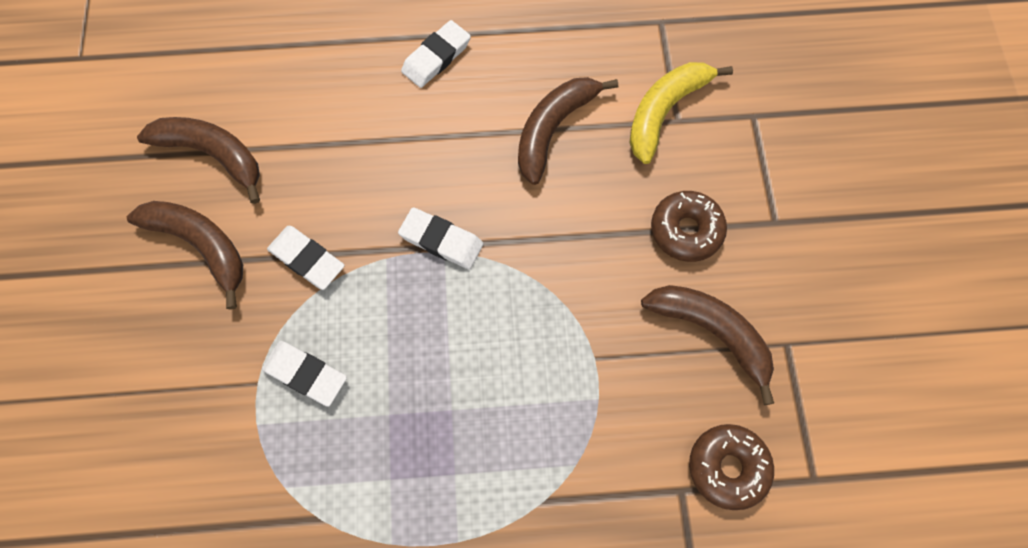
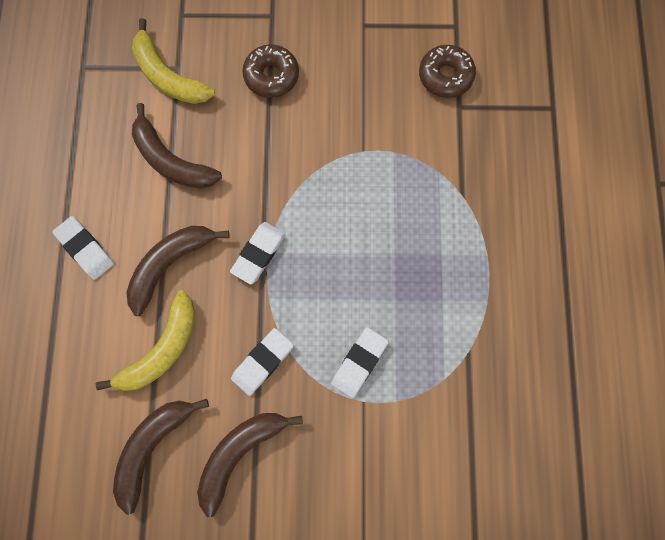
camera: 85 degrees left, 5 degrees up
(322, 150) = (162, 349): none -> yellow banana
(711, 332) = (351, 71): brown banana -> brown banana (169, 265)

